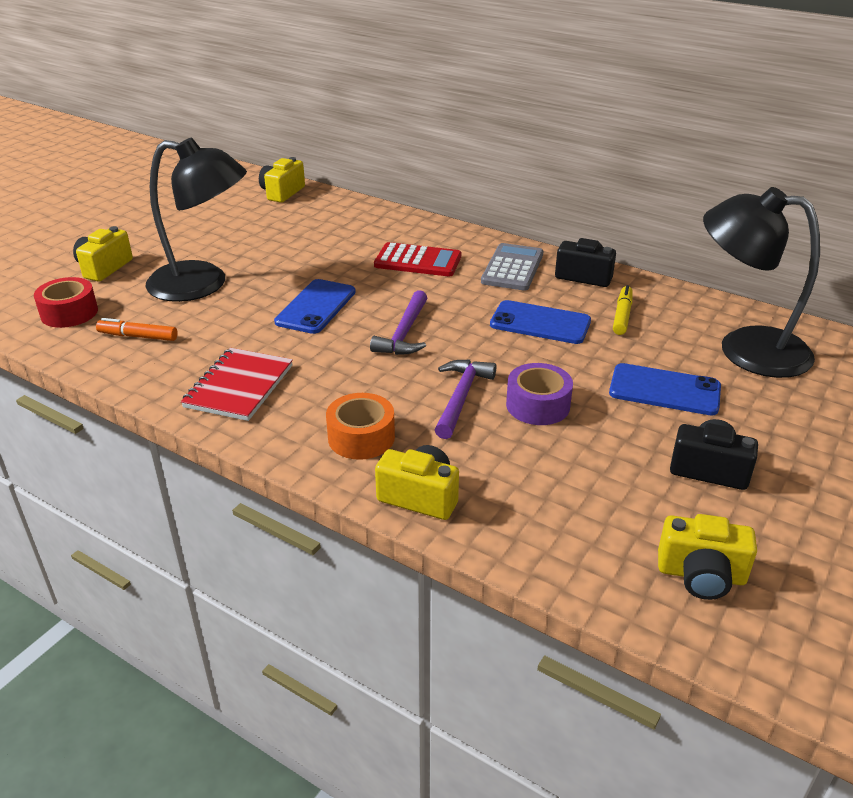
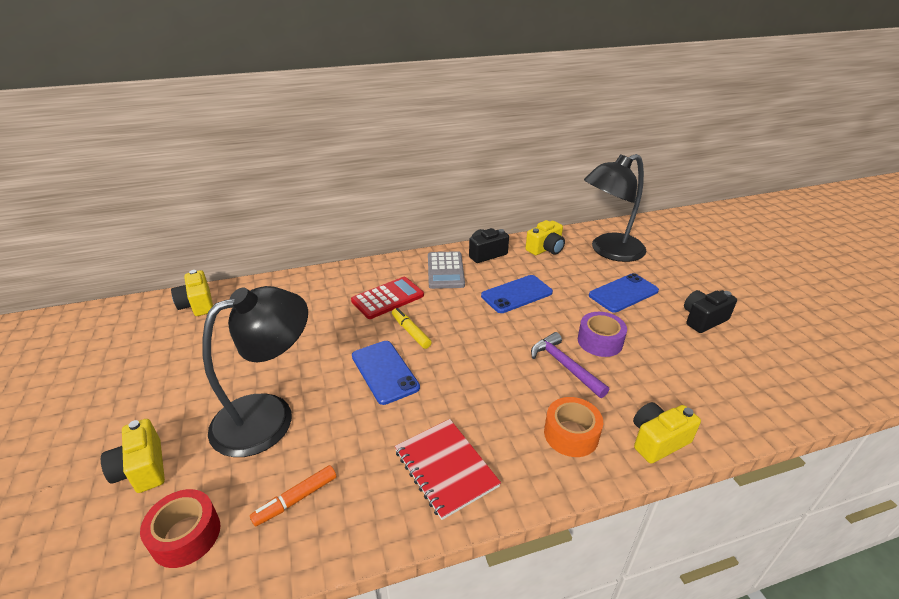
camera: 50 degrees left, 0 degrees up
(404, 333) = (467, 350): purple hammer -> none
(512, 268) = (445, 270): grey calculator -> grey calculator turned 150 degrees counterclockwise
(622, 316) = (540, 265): yellow marker -> yellow marker (411, 332)
(701, 575) = (789, 372): yellow camera -> yellow camera (545, 249)

